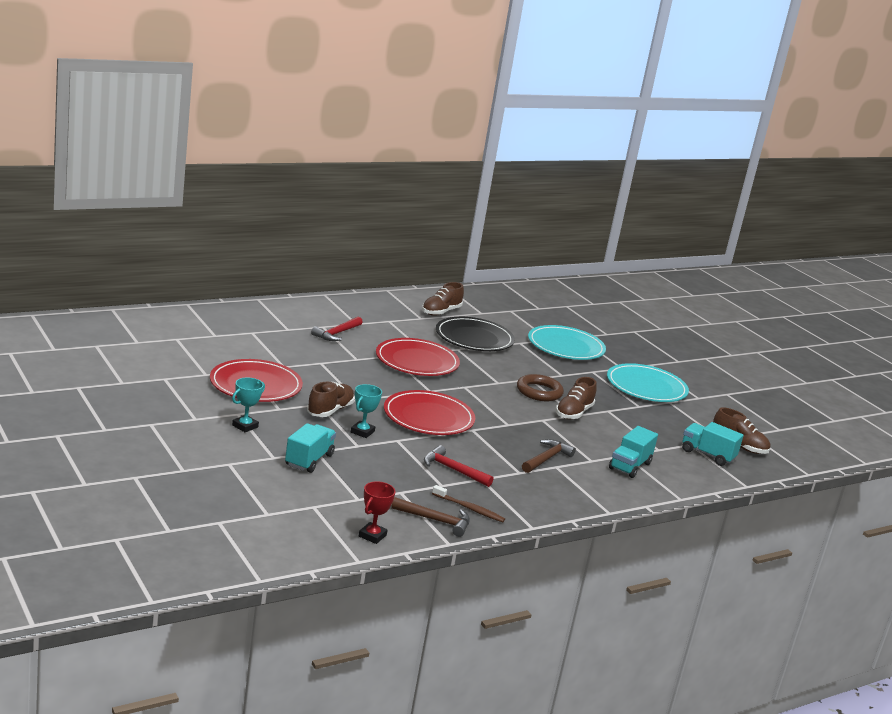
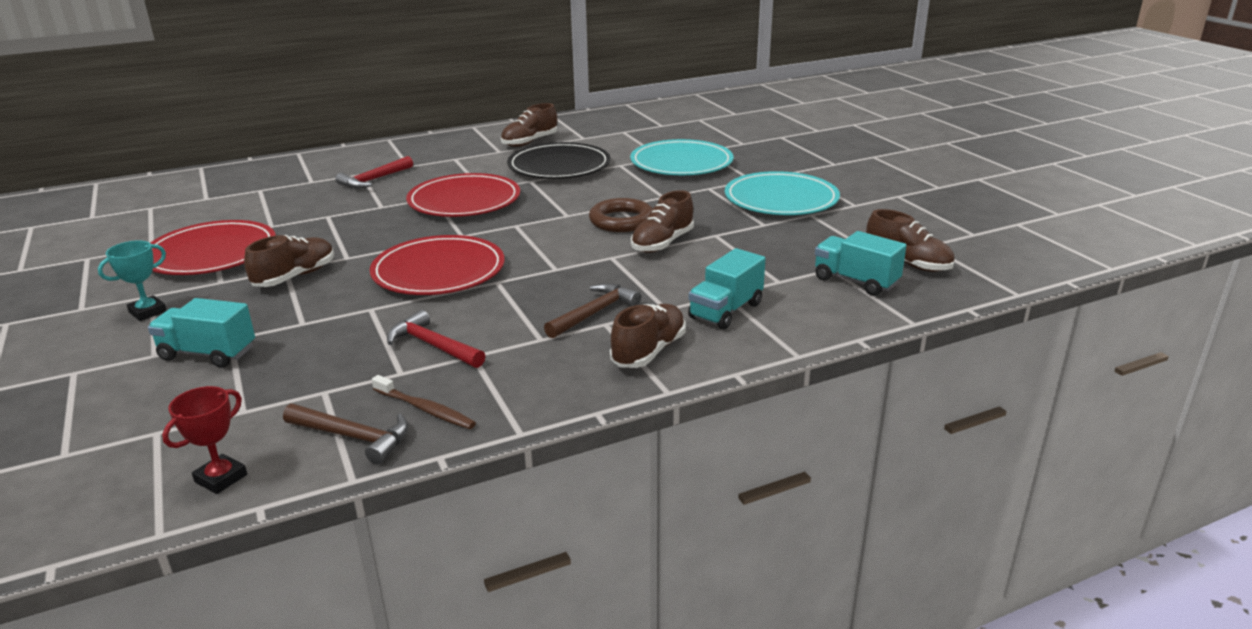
camera: 10 degrees right, 5 degrees up
(309, 460) = (208, 354): turquoise truck -> turquoise truck turned 105 degrees counterclockwise
(362, 432) = (323, 302): turquoise trophy -> none
(590, 487) = (649, 351): none -> brown shoe

